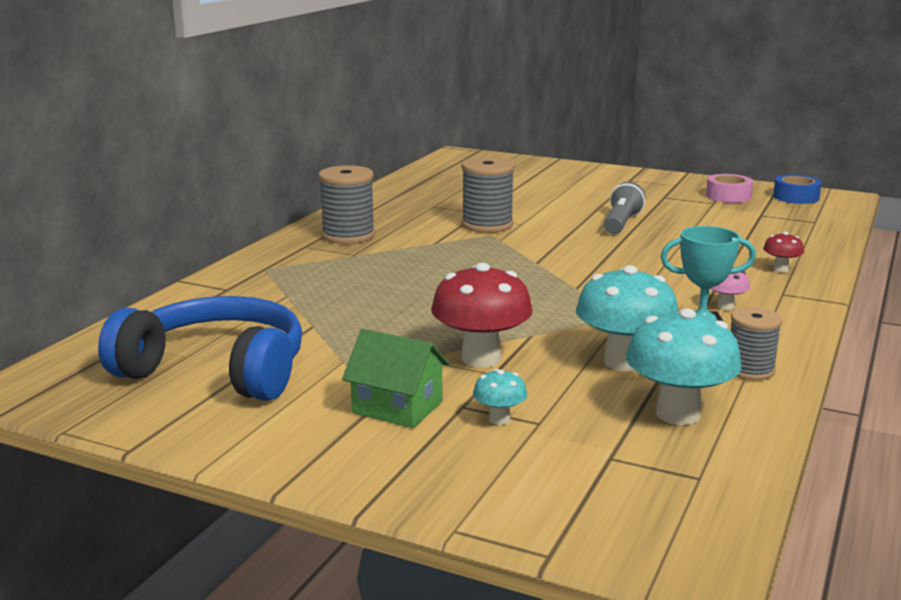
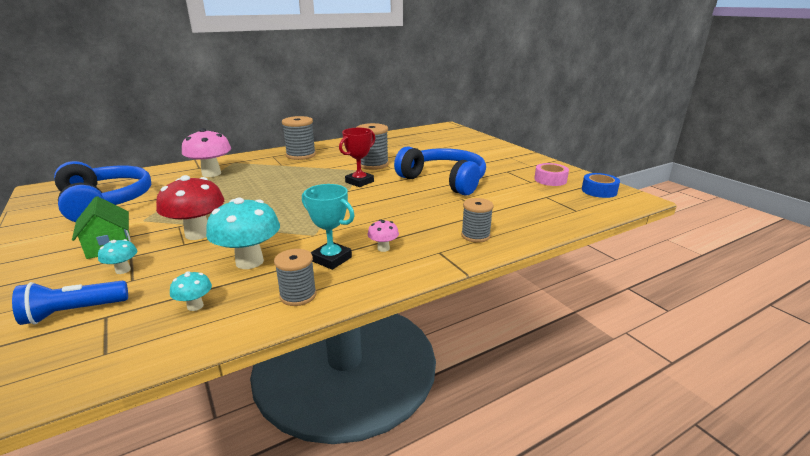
camera: 35 degrees right, 5 degrees up
(277, 291) = (211, 174): none -> pink mushroom
(525, 249) = (359, 182): none -> red trophy
(564, 469) = (74, 312): none -> blue flashlight
(621, 223) = (444, 180): grey flashlight -> blue headphones
(678, 414) = (195, 306): turquoise mushroom -> turquoise mushroom, size x0.48
(781, 269) = (475, 235): red mushroom -> grey spool

